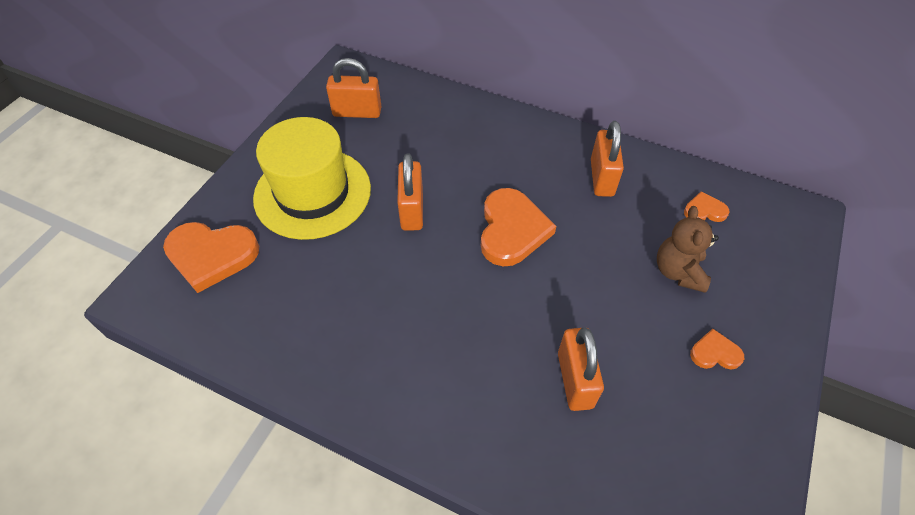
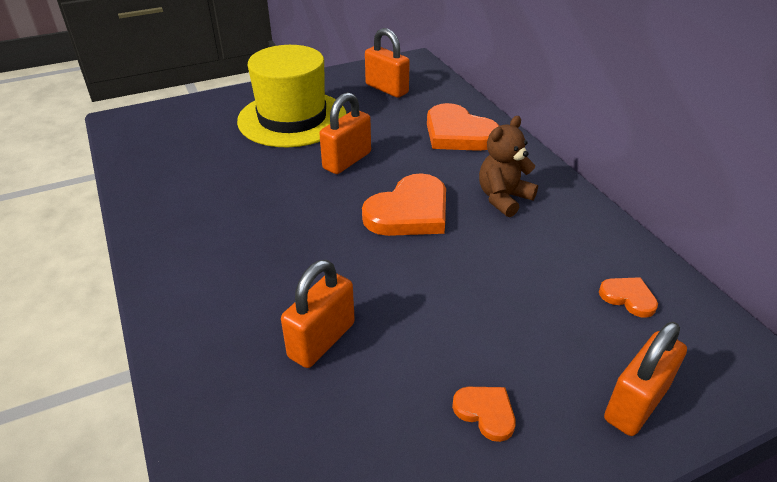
camera: 40 degrees right, 15 degrees down
(211, 255) = (186, 121): orange heart -> orange heart (458, 133)
(602, 178) = (544, 219): orange padlock -> orange padlock (636, 403)
(678, 271) = (532, 327): brown teddy bear -> brown teddy bear (503, 198)

